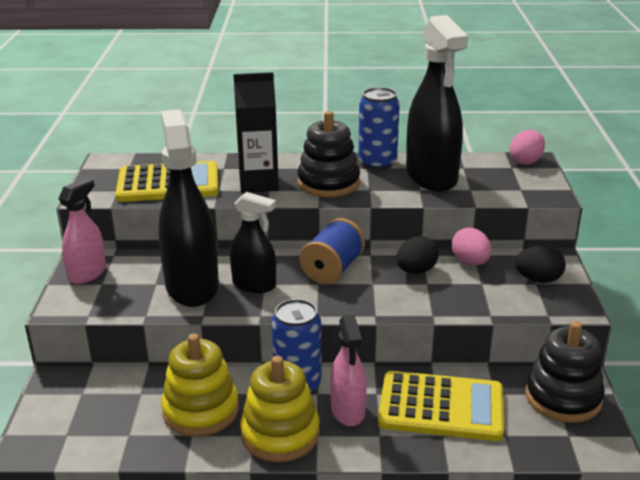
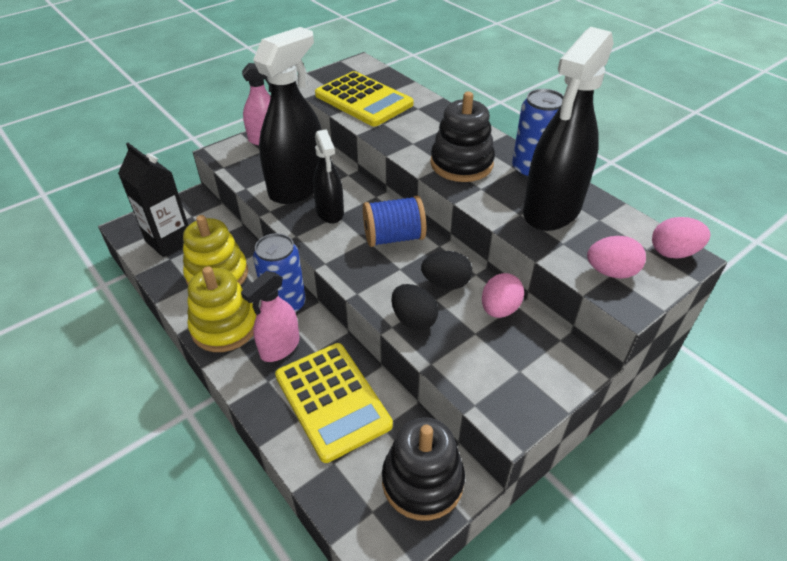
camera: 50 degrees right, 15 degrees up
(258, 183) = (415, 134): black carton -> black carton (169, 241)
(518, 188) = (611, 272): none -> pink egg
(538, 280) = (526, 369): black egg -> black egg (413, 320)

